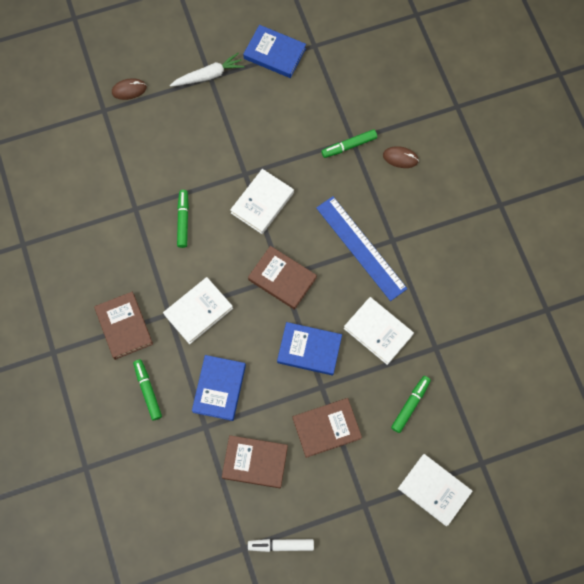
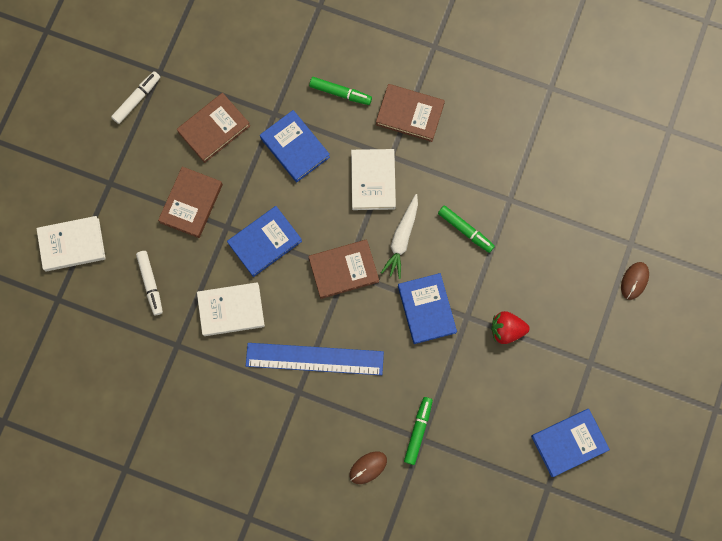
camera: 130 degrees right, 5 degrees up
(208, 75) = (593, 363): white carrot -> white carrot (402, 239)
(232, 143) = (506, 330): none -> red strawberry
(262, 203) = (426, 309): white book -> blue book
(410, 405) = (150, 284): green marker -> white marker

